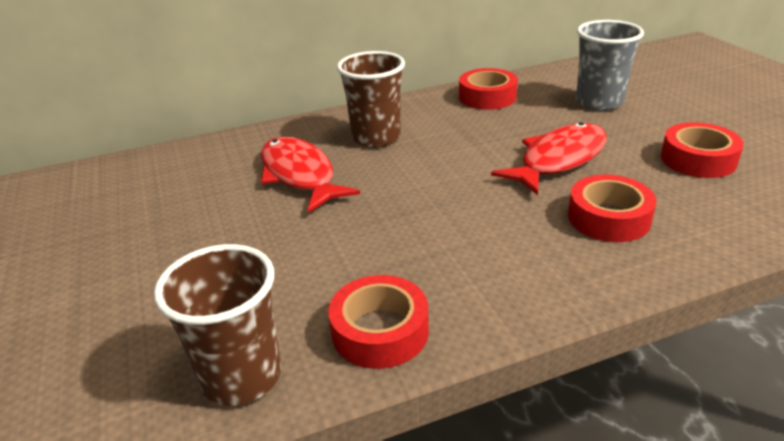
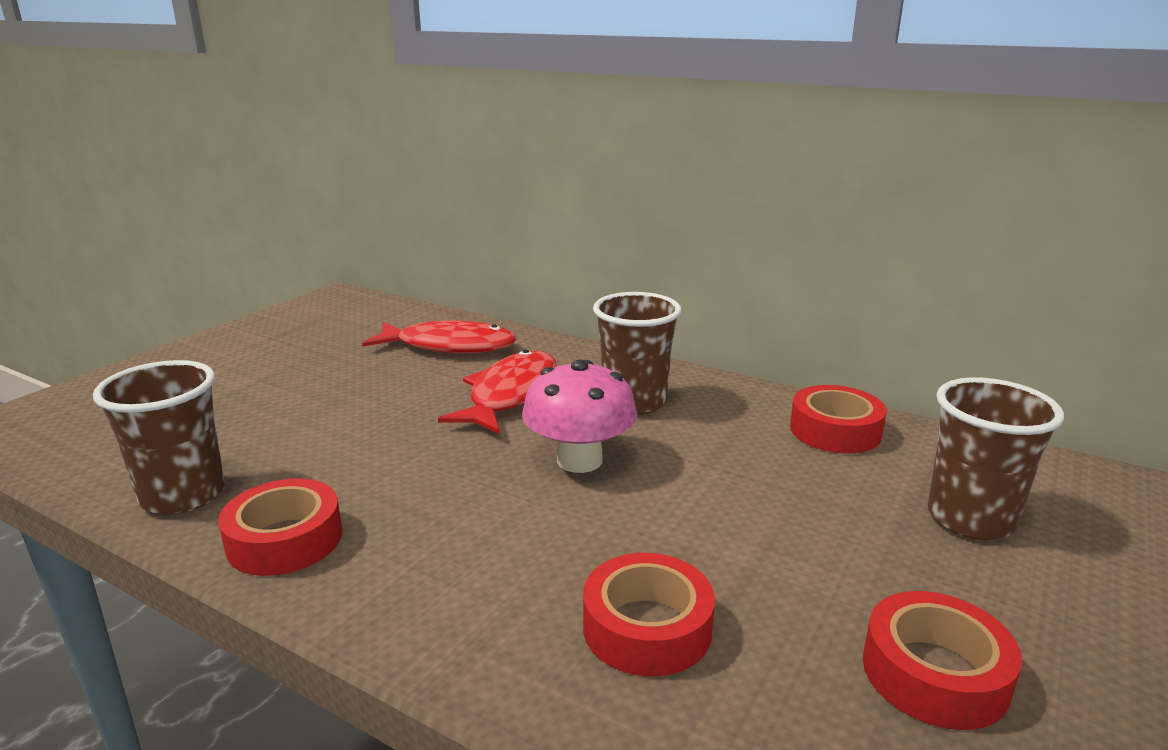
camera: 50 degrees right, 10 degrees down
(421, 180) = (579, 460): none -> pink mushroom
(558, 160) = (747, 537): red fish -> red fish (449, 346)
(599, 102) = (970, 519): grey cup -> brown cup

